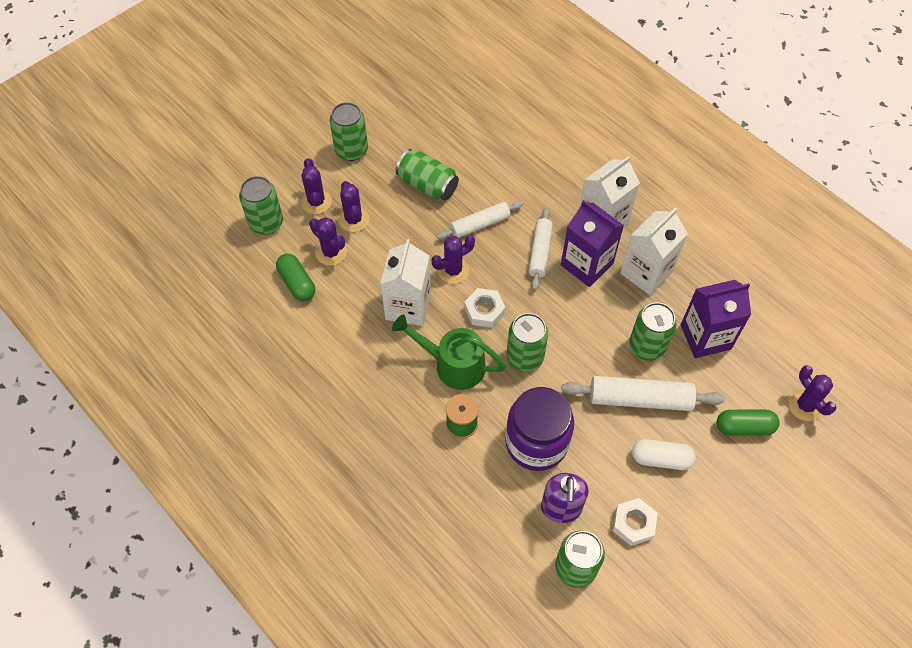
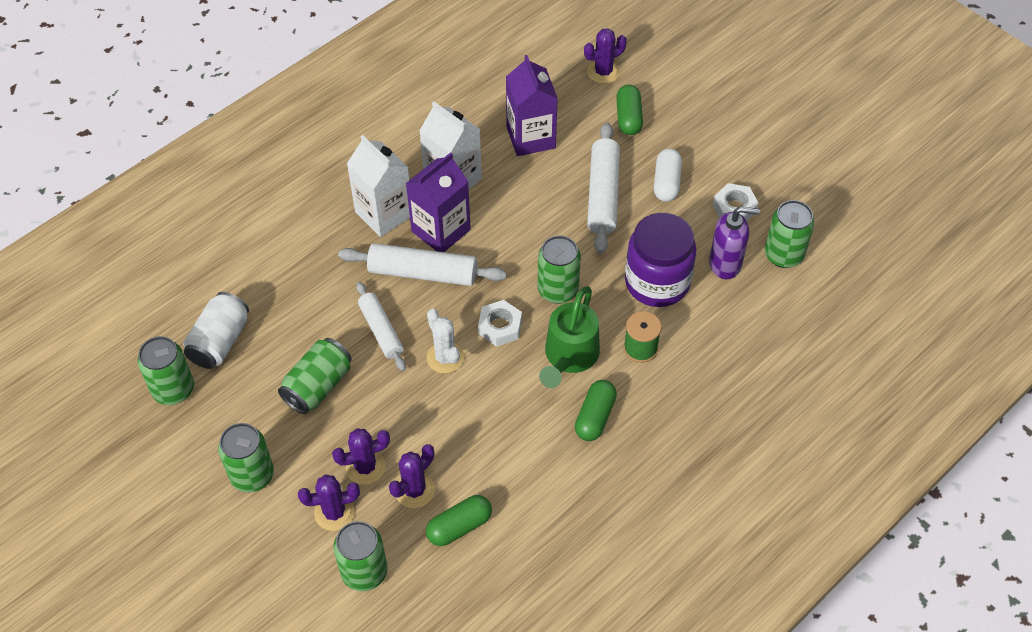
camera: 90 degrees left, 5 degrees down
(391, 383) = (595, 417): none -> green capsule
(408, 306) = (494, 402): white carton -> none
(453, 270) = (445, 357): purple cactus -> white cactus
(469, 121) = (220, 341): none -> white can
(540, 252) = (423, 273): white rolling pin -> white rolling pin, size x1.52
(647, 346) = (543, 185): green can -> green can (173, 390)

